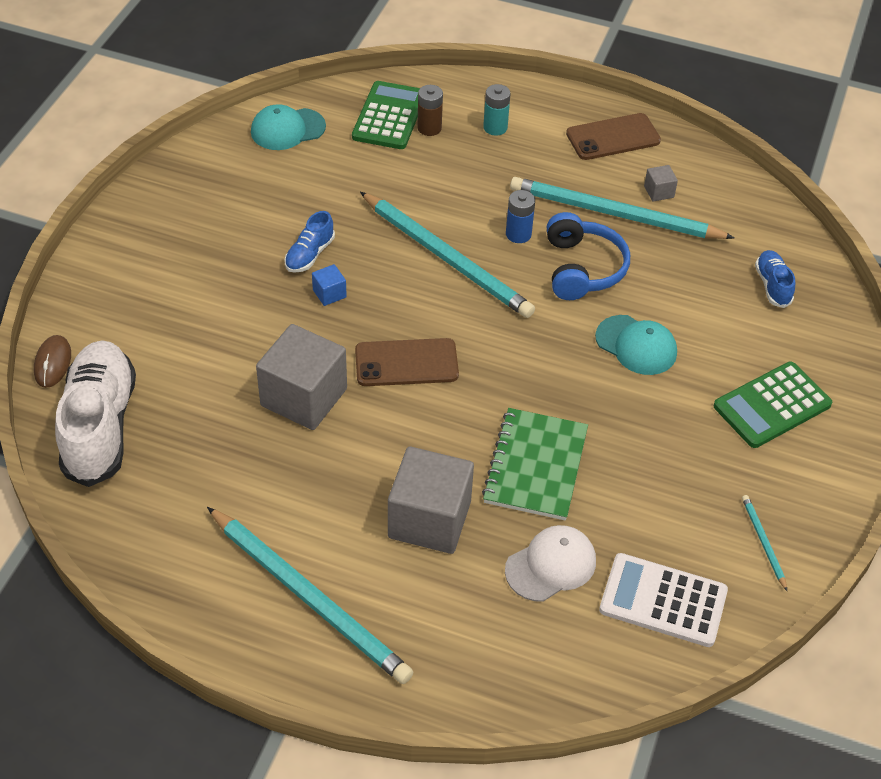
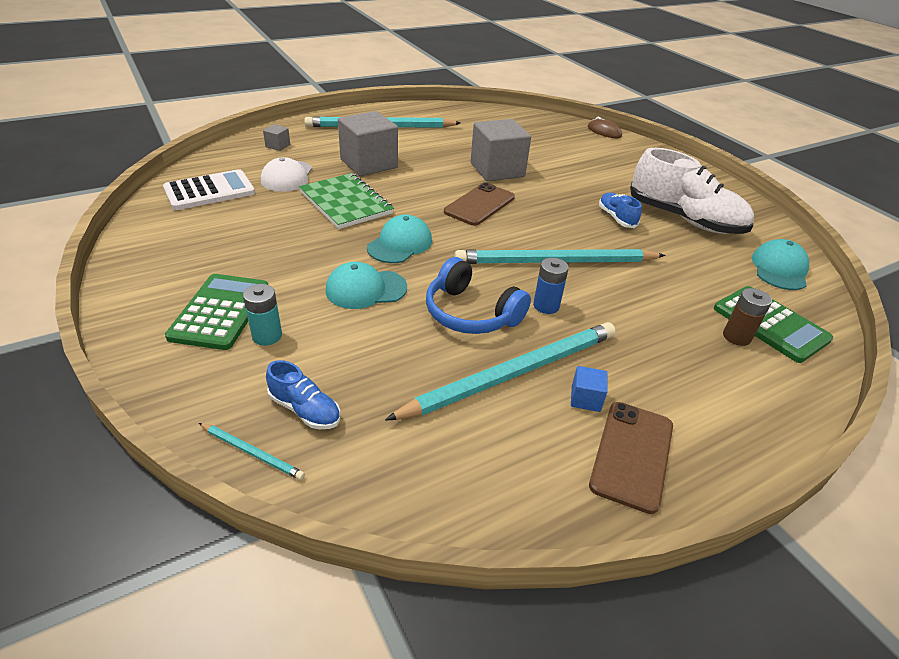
camera: 130 degrees right, 10 degrees down
(100, 425) = (547, 127): white shoe -> white shoe (684, 219)
(329, 293) = (571, 209): blue cube -> blue cube (585, 399)
(495, 127) = (711, 377): turquoise battery -> turquoise battery (267, 336)
(550, 371) = (400, 244): none -> turquoise cap
(659, 192) = (512, 427): grey cube -> grey cube (278, 146)
(763, 542) = (165, 238): turquoise pencil -> turquoise pencil (252, 452)

